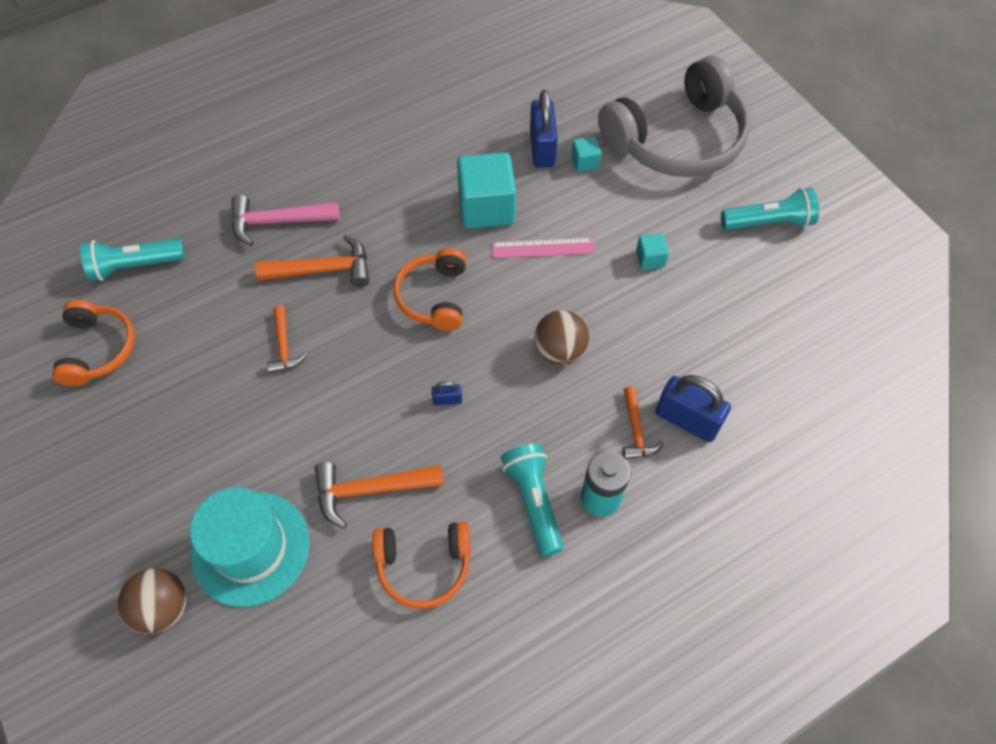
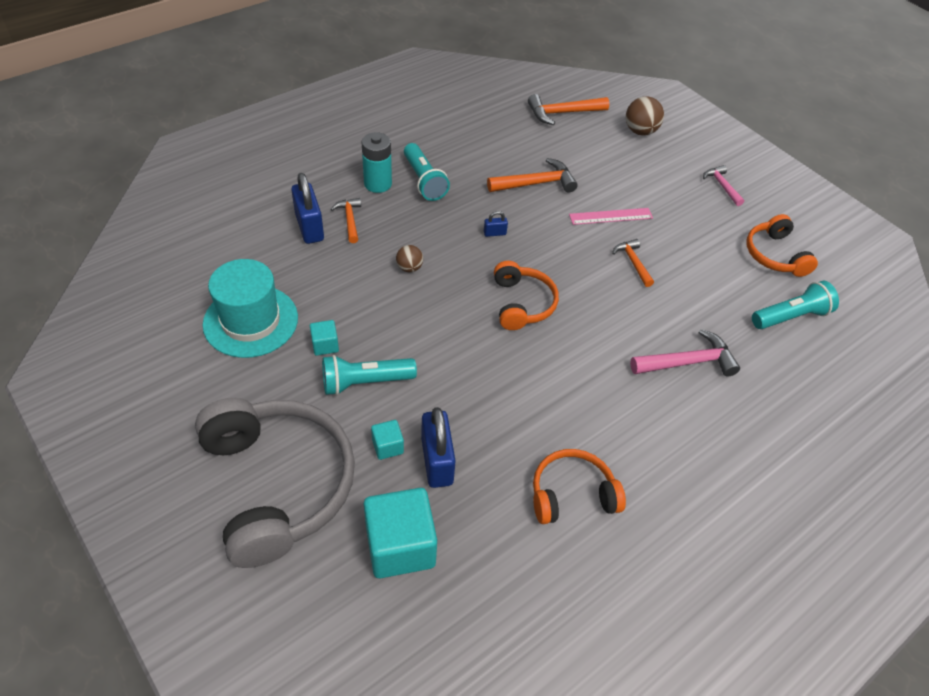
camera: 170 degrees right, 10 degrees down
(96, 474) = (722, 186): none -> pink hammer
(250, 548) = (602, 156): turquoise hat -> turquoise hat (251, 321)
(324, 270) = (626, 321): orange hammer -> orange hammer (562, 113)
(424, 565) = (491, 151): orange headphones -> orange headphones (572, 494)
(486, 207) = (489, 387): turquoise cube -> turquoise cube (400, 546)
(543, 248) = (428, 350): pink ruler -> pink ruler (610, 216)
(559, 351) = (409, 268): brown ball -> brown ball, size x0.61
(676, 139) = (277, 484): grey headphones -> grey headphones turned 105 degrees clockwise
(687, 420) = (309, 227): blue padlock -> blue padlock turned 45 degrees clockwise
(768, 222) = (196, 387): turquoise flashlight -> turquoise flashlight (365, 382)

